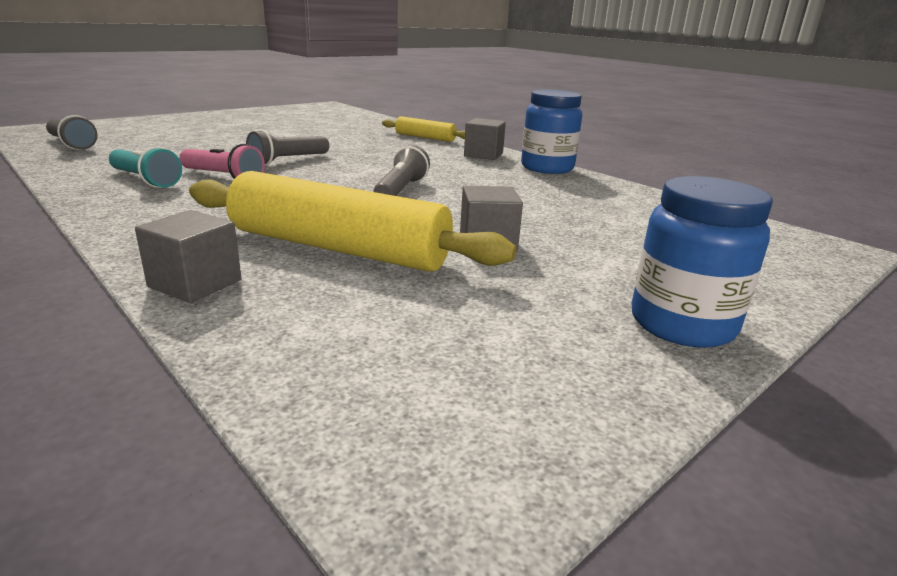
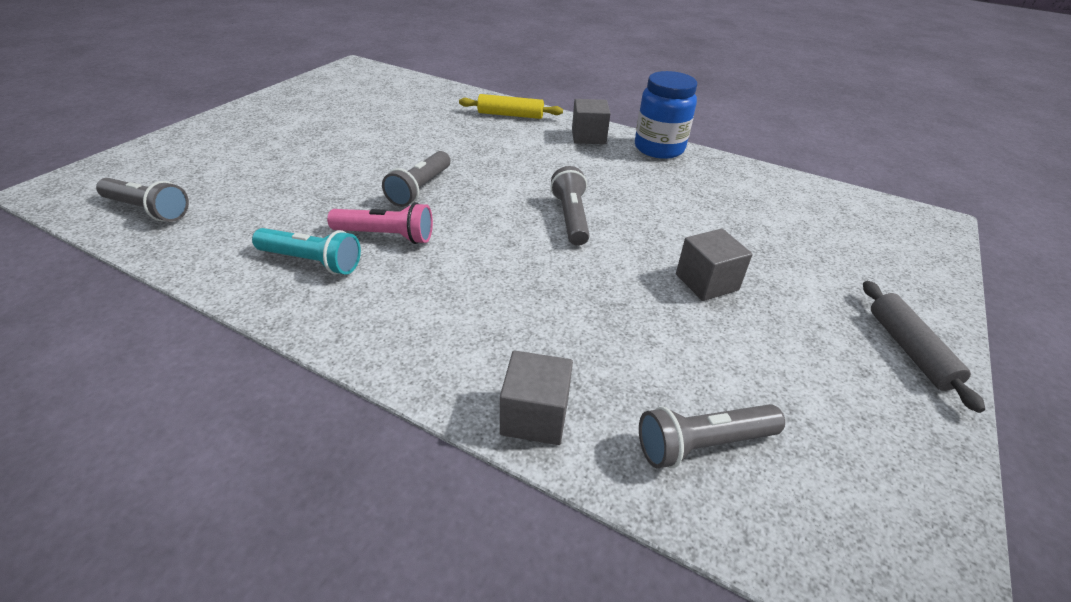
camera: 20 degrees left, 15 degrees up
(333, 333) = (702, 444): none -> grey flashlight
(338, 248) = (601, 325): yellow rolling pin -> none
(682, 324) = (909, 349): blue jar -> grey rolling pin

